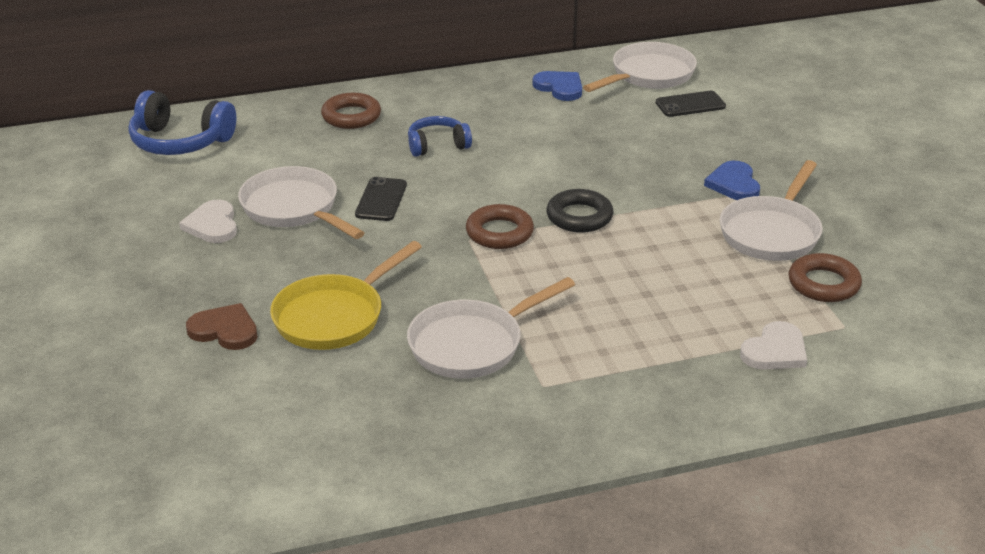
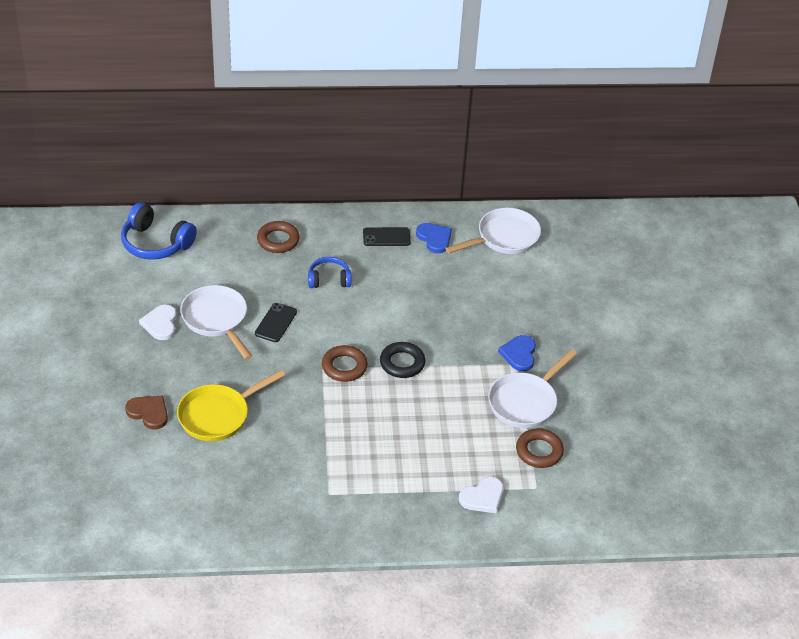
camera: 10 degrees right, 10 degrees up
(472, 344) = (296, 454): white pan -> none
(690, 104) = (522, 273): black phone -> black phone (386, 237)

